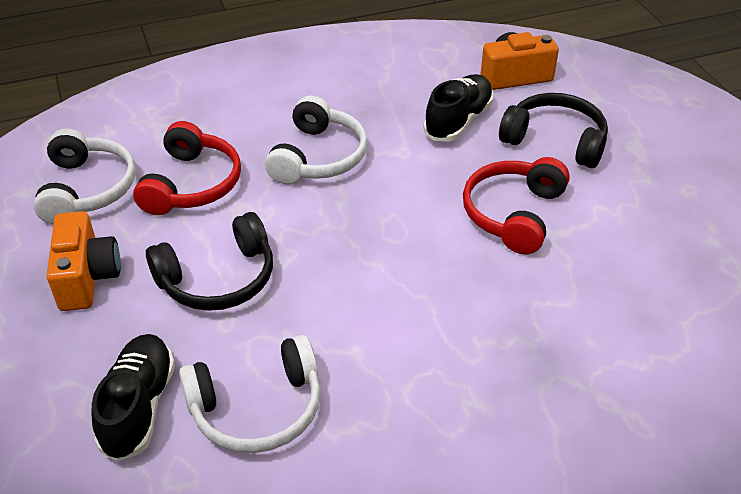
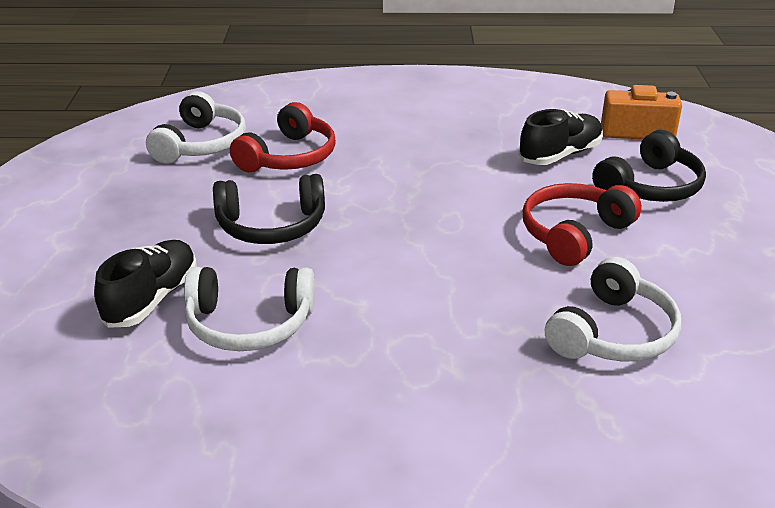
camera: 20 degrees right, 10 degrees down
(87, 277) = (164, 203): orange camera -> none
(318, 157) = (411, 158): white headphones -> white headphones (612, 333)
(555, 141) = (650, 186): black headphones -> black headphones turned 90 degrees clockwise

